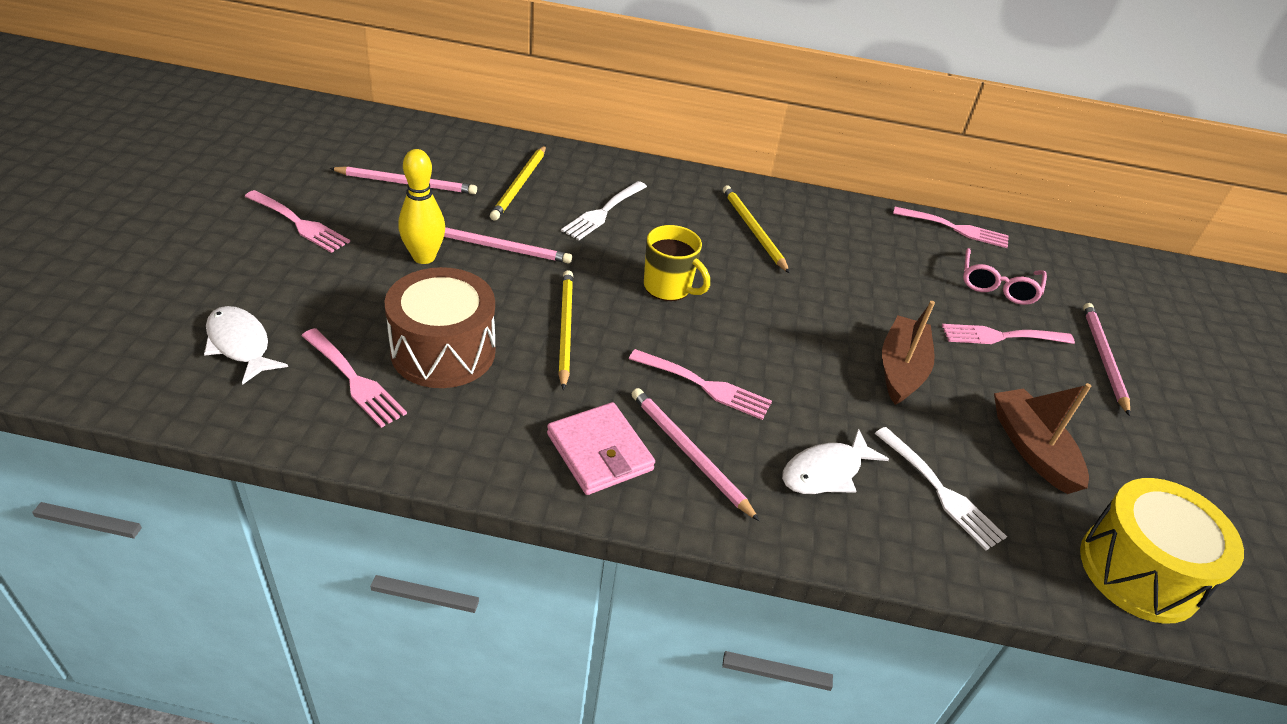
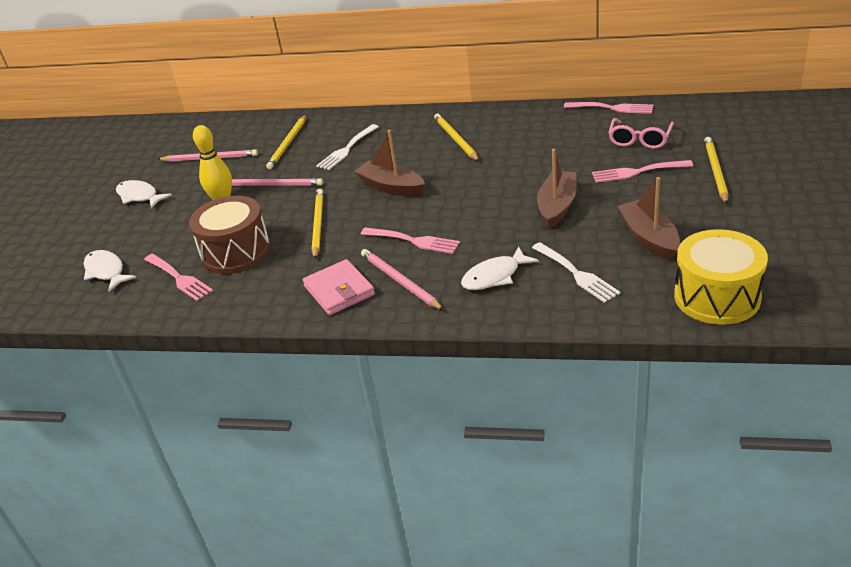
camera: 10 degrees right, 5 degrees down
(299, 223) = (139, 196): pink fork -> white fish
(668, 287) = (391, 187): yellow mug -> brown boat
(1103, 358) = (715, 171): pink pencil -> yellow pencil

